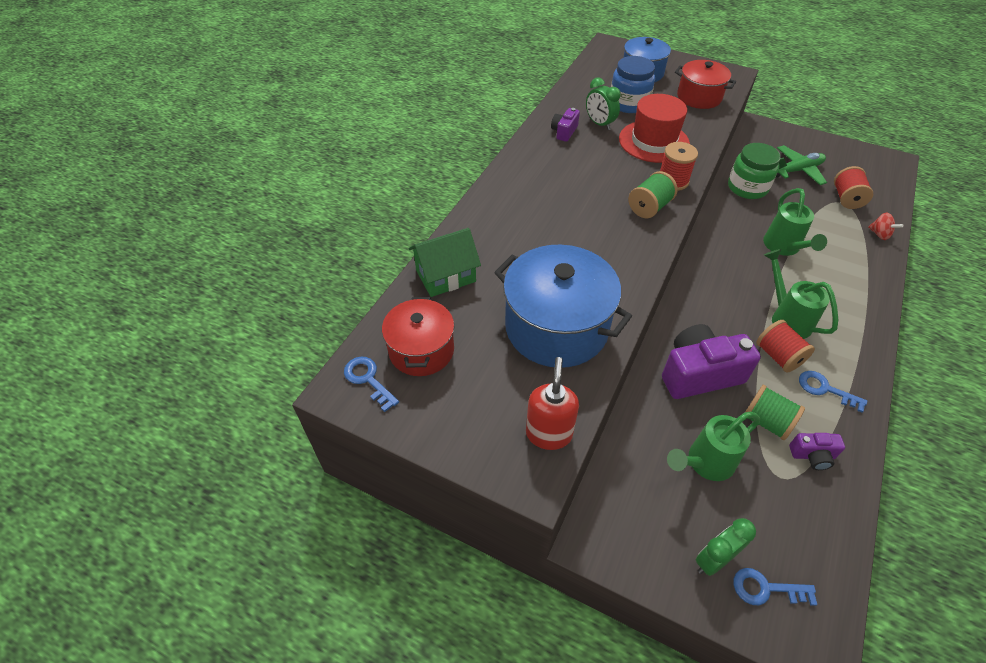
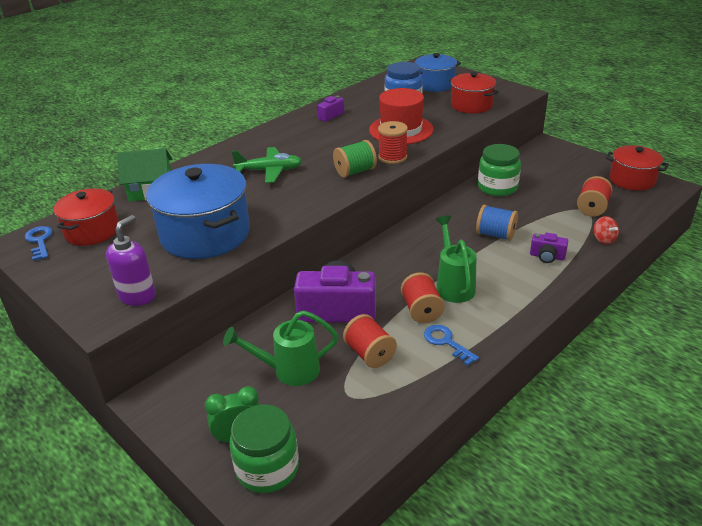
camera: 20 degrees right, 15 degrees down
(549, 434) = (138, 296): red soap dispenser -> purple soap dispenser
(599, 124) = (364, 114): green clock -> none
(766, 421) = (369, 354): green spool -> red spool
(766, 589) = (267, 468): blue key -> green jar
(783, 247) = (495, 235): green watering can -> blue spool
(797, 170) = (559, 181): green plane -> green plane (270, 171)
(812, 455) = (392, 386): purple camera -> purple camera (547, 256)
(858, 158) = (632, 180): none -> red pot

